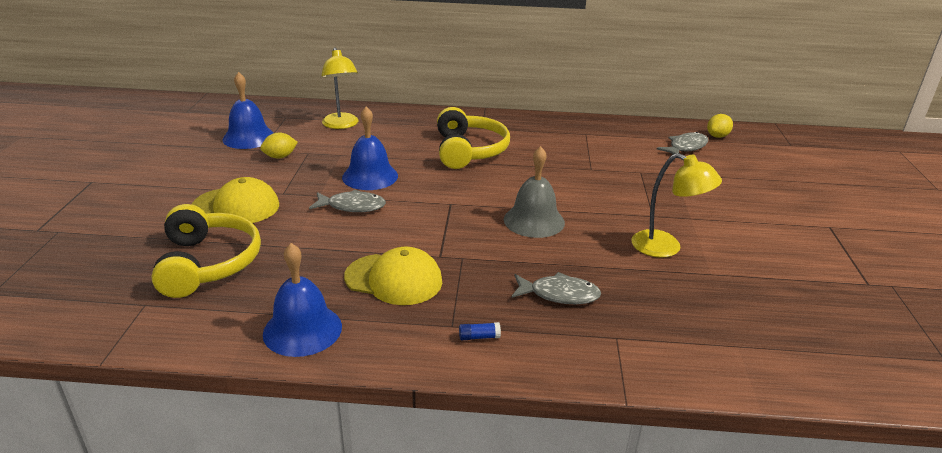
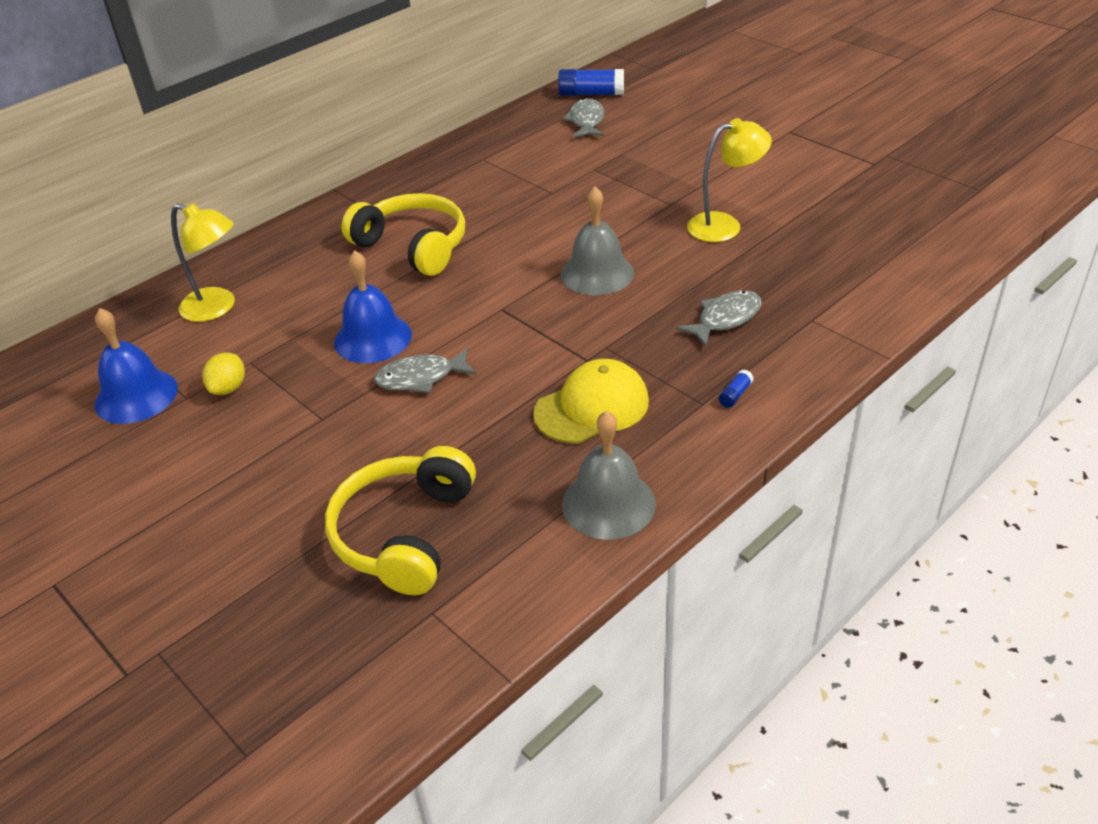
camera: 45 degrees left, 10 degrees up
(207, 263) = (405, 533): yellow headphones -> yellow headphones turned 105 degrees counterclockwise
(236, 206) = (303, 467): yellow cap -> none
(302, 330) = (608, 504): blue bell -> grey bell
(352, 206) = (421, 378): grey fish -> grey fish turned 150 degrees counterclockwise
(717, 136) = (591, 94): yellow lemon -> blue glue stick

